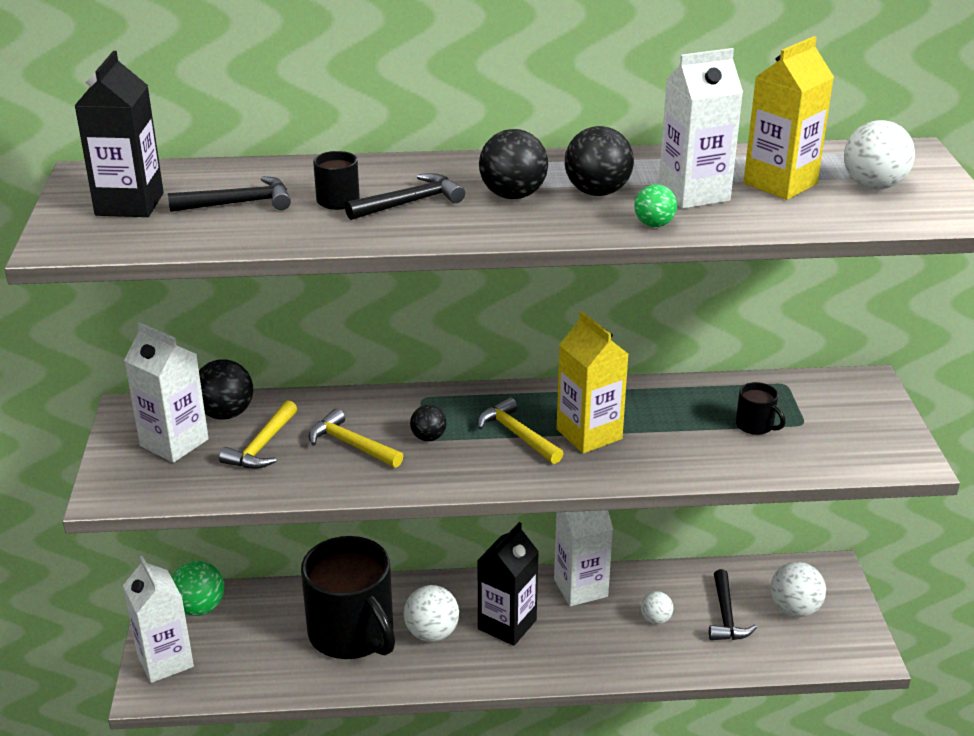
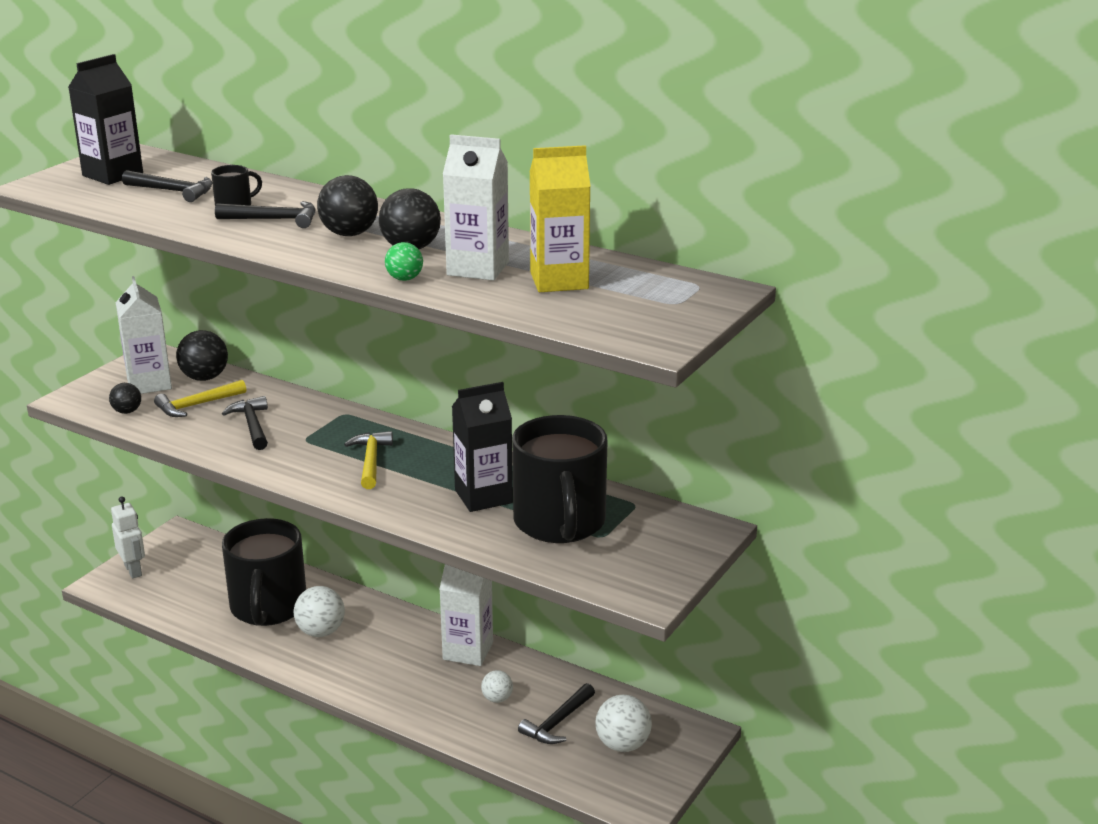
camera: 35 degrees right, 5 degrees down
(165, 661) = (133, 570): white carton -> white robot
(200, 608) = (193, 547): green ball -> none
(351, 444) = (252, 425): yellow hammer -> black hammer
(428, 437) = (308, 440): black ball -> black ball (127, 411)
(507, 624) = (380, 650): black carton -> black carton (483, 496)
(589, 434) = (422, 480): yellow carton -> none
(755, 425) = (560, 523): black mug -> black mug, size x2.49
(873, 186) = (631, 303): white ball -> none

